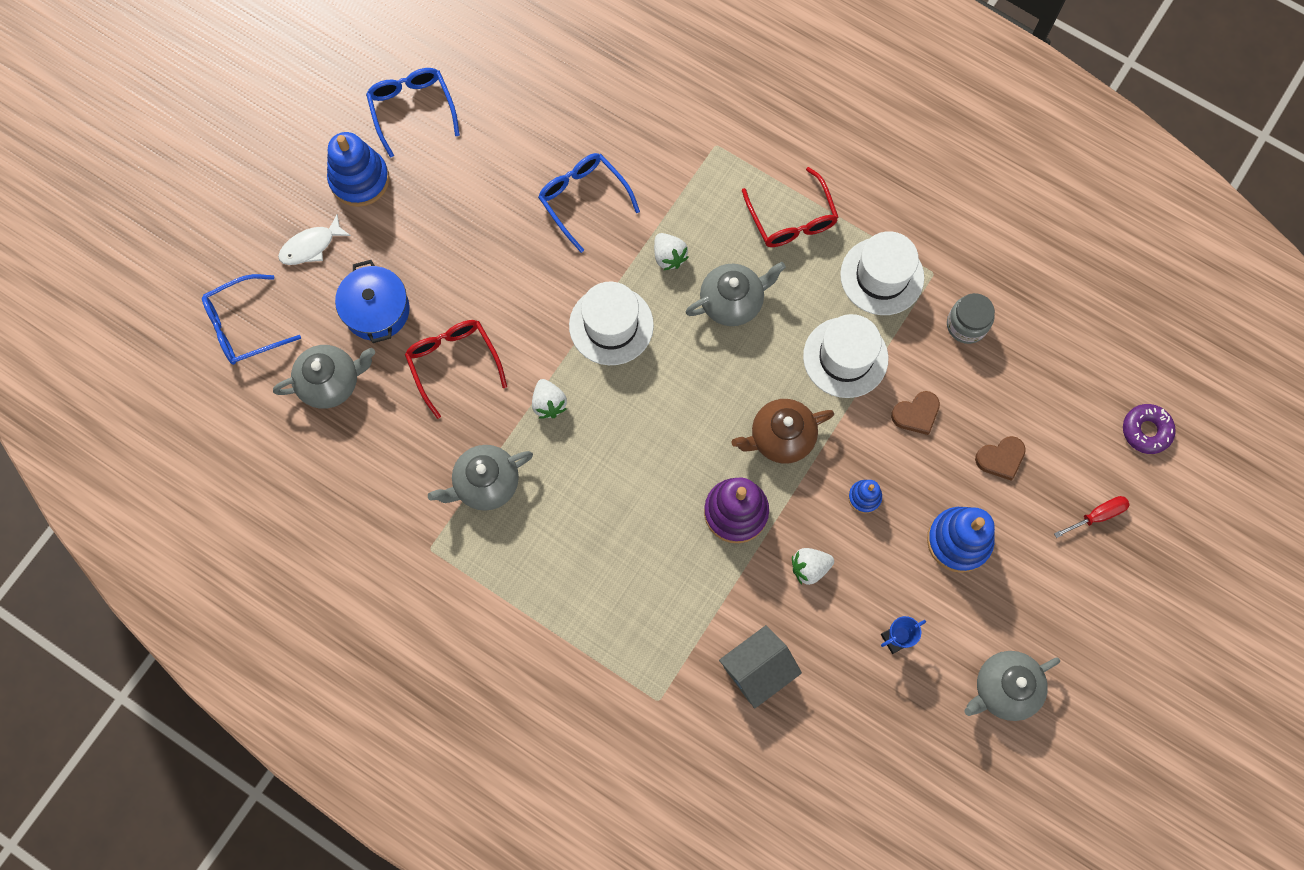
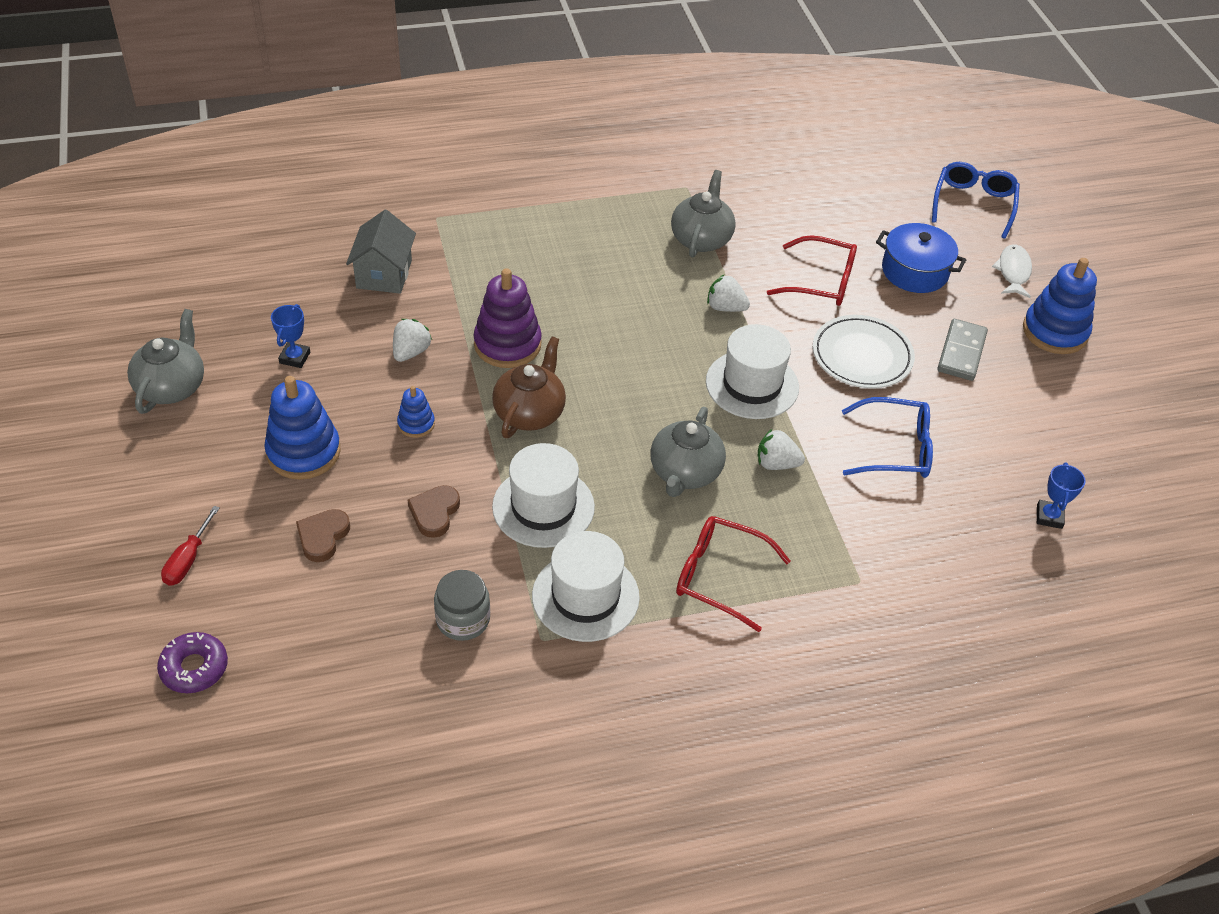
camera: 130 degrees right, 25 degrees down
(331, 382) = (876, 216): grey teapot -> none
(412, 109) = (1103, 403): blue glasses -> none
(443, 222) = (961, 352): none -> grey domino
(511, 279) = (862, 356): none -> white plate
(556, 81) = (1049, 517): none -> blue trophy

